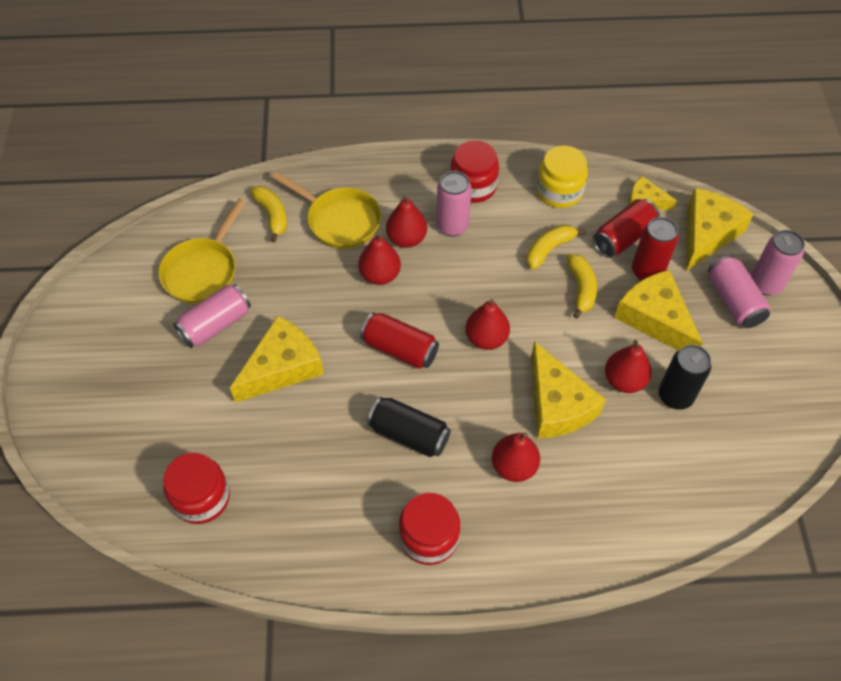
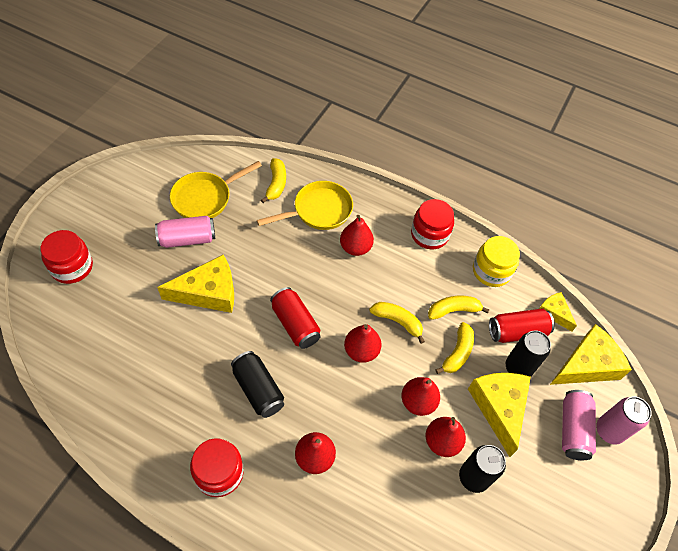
camera: 25 degrees right, 0 degrees up
(201, 498) = (94, 352): red jar -> red jar (72, 267)
(340, 220) = (318, 210): yellow pan -> yellow pan turned 90 degrees counterclockwise
(380, 275) = (318, 264): red pear -> red pear (418, 402)
(452, 226) = (394, 256): pink can -> none
(502, 290) = (397, 322): none -> yellow banana
(557, 404) = (379, 430): yellow cheese -> none
(647, 271) = (518, 368): red can -> black can

